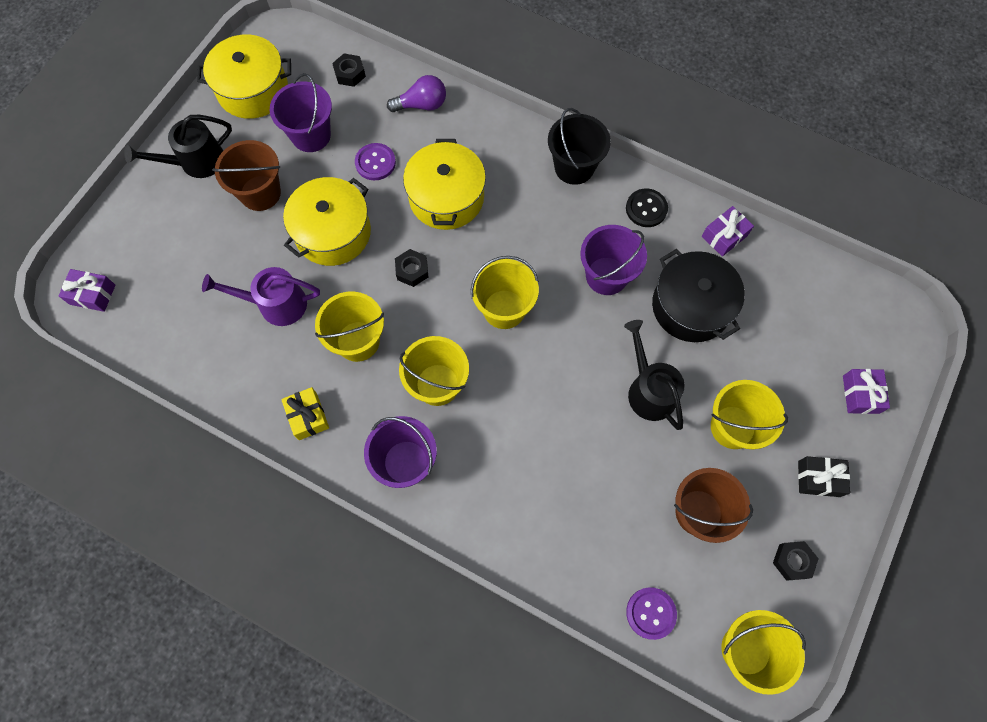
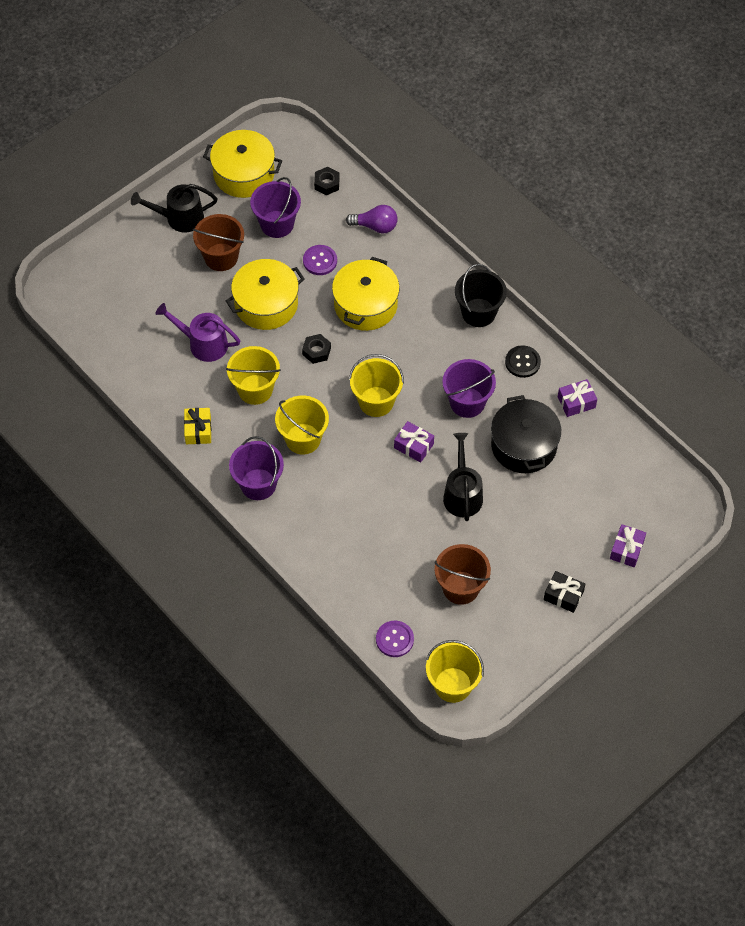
camera: 20 degrees right, 10 degrees down
(92, 294) = (69, 294): purple gift -> purple gift (413, 446)
(732, 427) = (515, 540): yellow bucket -> none
(792, 561) = (515, 642): black nut -> none

